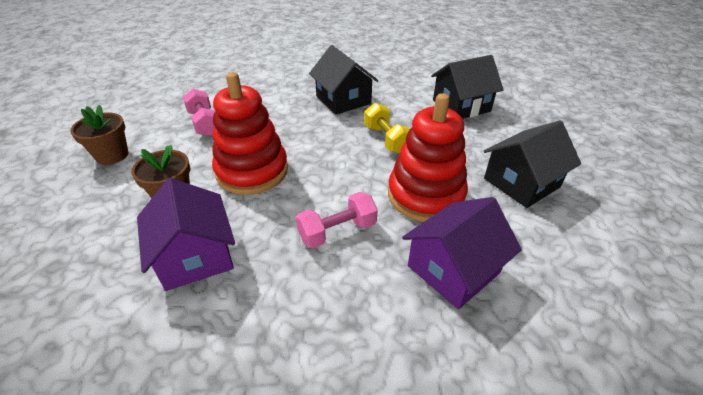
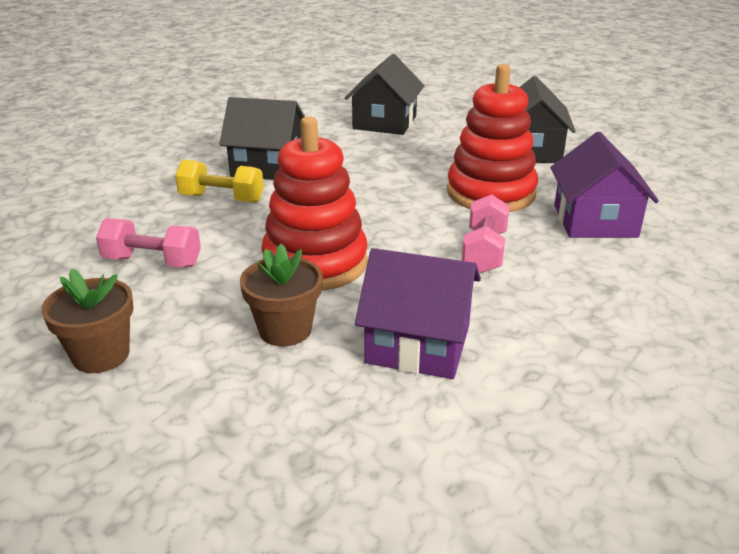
camera: 50 degrees left, 10 degrees down
(386, 139) = (379, 175): yellow dumbbell -> yellow dumbbell (222, 199)

